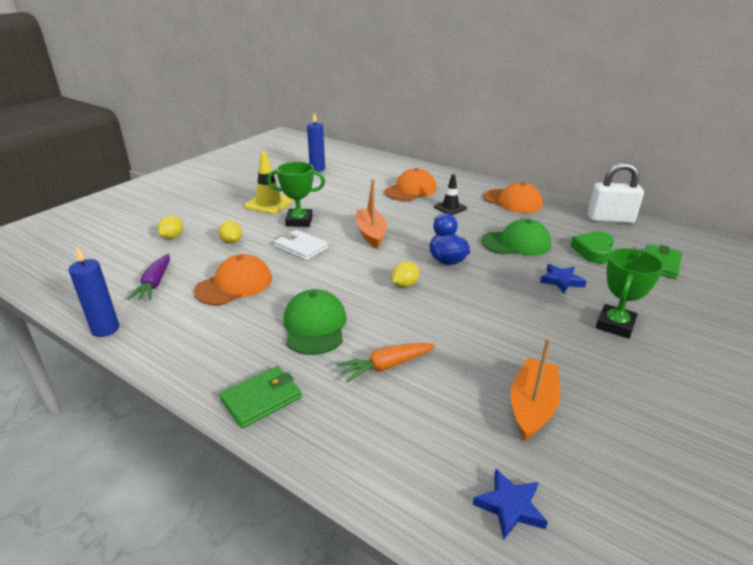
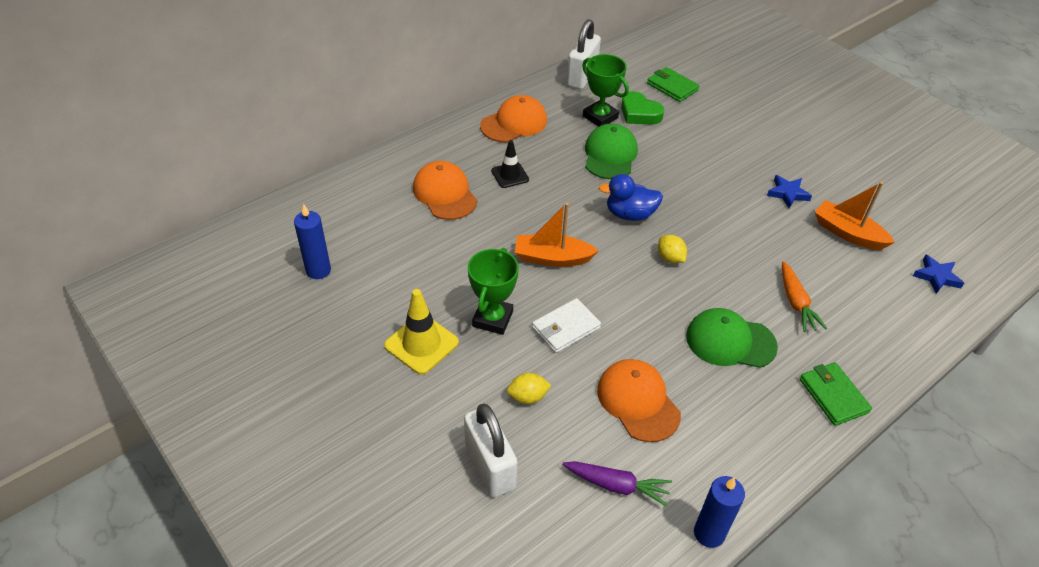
camera: 75 degrees left, 15 degrees up
(173, 237) = (490, 466): yellow lemon -> white padlock
(561, 281) = (686, 153): blue star -> blue star (787, 193)
(615, 325) = (756, 151): green trophy -> green trophy (600, 117)

